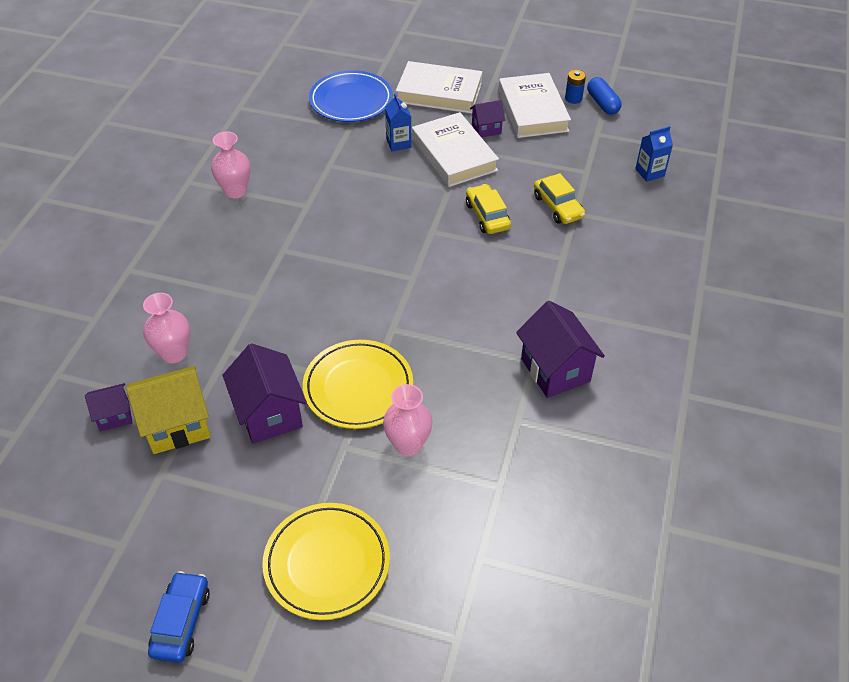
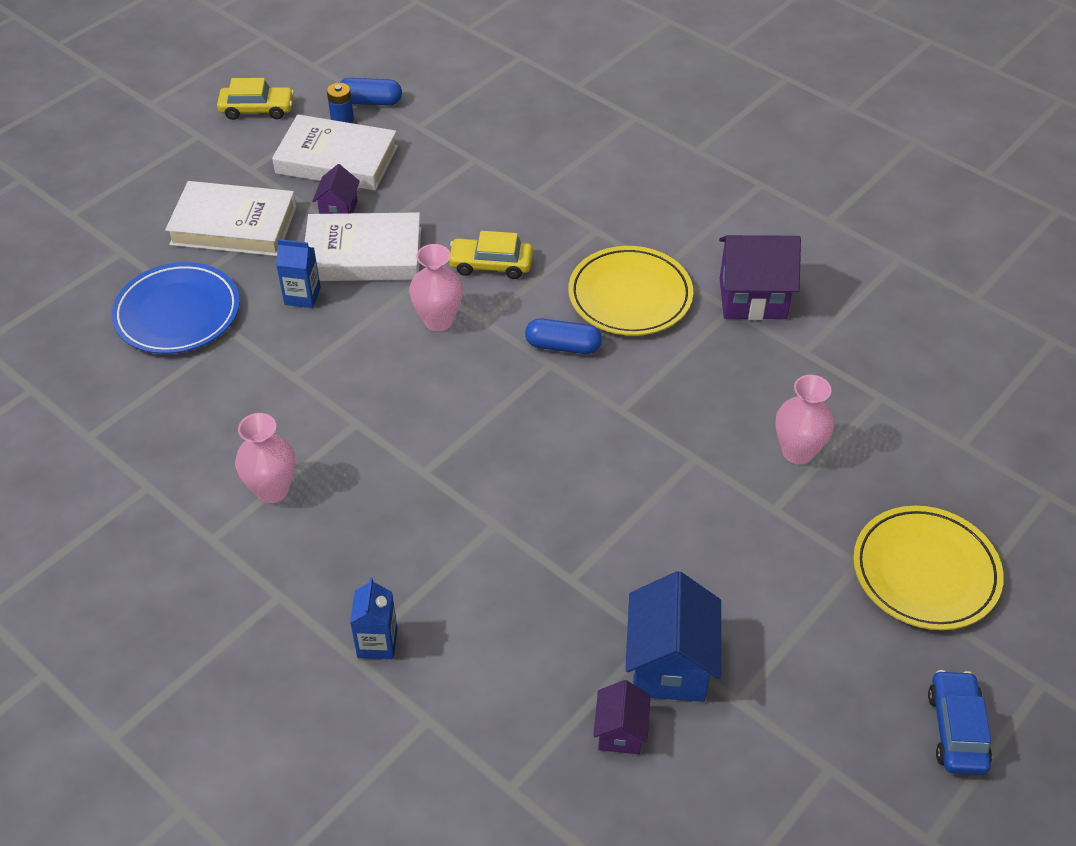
camera: 65 degrees left, 0 degrees up
(174, 353) = (545, 638): pink vase -> pink vase (438, 321)
(177, 425) = (669, 665): yellow house -> blue house
(181, 622) = (956, 729): blue car -> blue car turned 60 degrees clockwise
(269, 414) = (695, 564): purple house -> none
(358, 387) = (695, 469): yellow plate -> yellow plate (630, 296)
(433, 278) = (563, 346): none -> blue capsule
(439, 92) = (234, 225): white book -> white book turned 60 degrees clockwise
(558, 206) = (515, 203): yellow car -> yellow car (257, 109)
(649, 172) = (511, 115): blue carton -> blue carton (377, 643)

